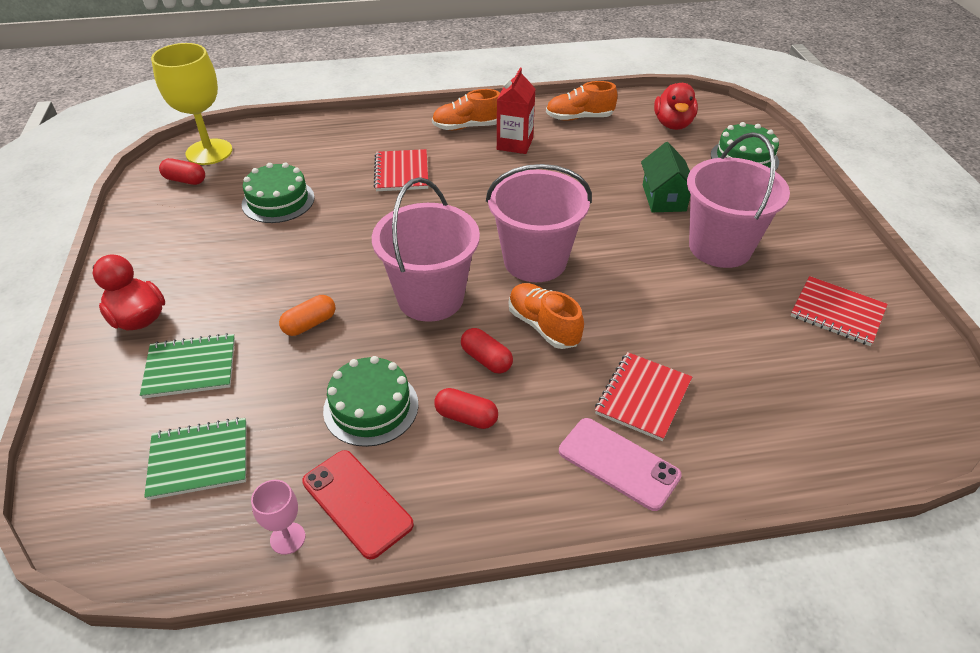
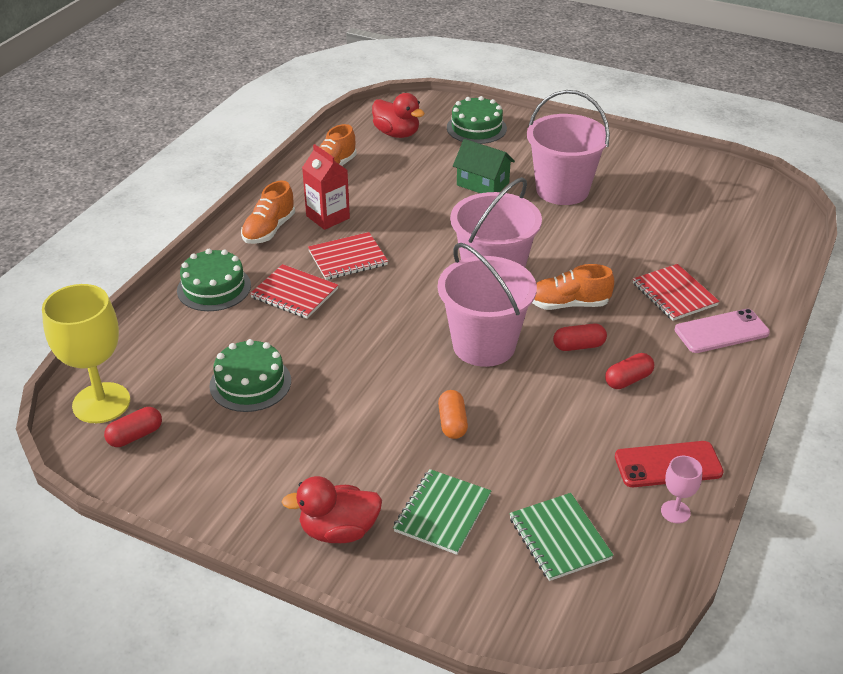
camera: 55 degrees left, 5 degrees down
(199, 460) = (559, 538): green notebook -> green notebook turned 45 degrees counterclockwise
(371, 407) = (579, 423): green cake -> green cake (214, 288)
(837, 313) = (667, 182): red notebook -> red notebook (348, 258)

